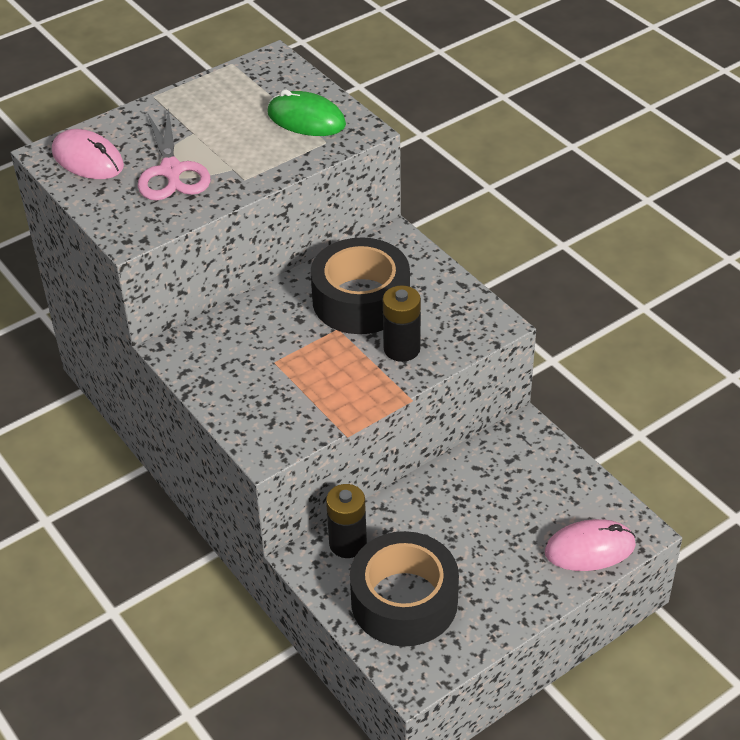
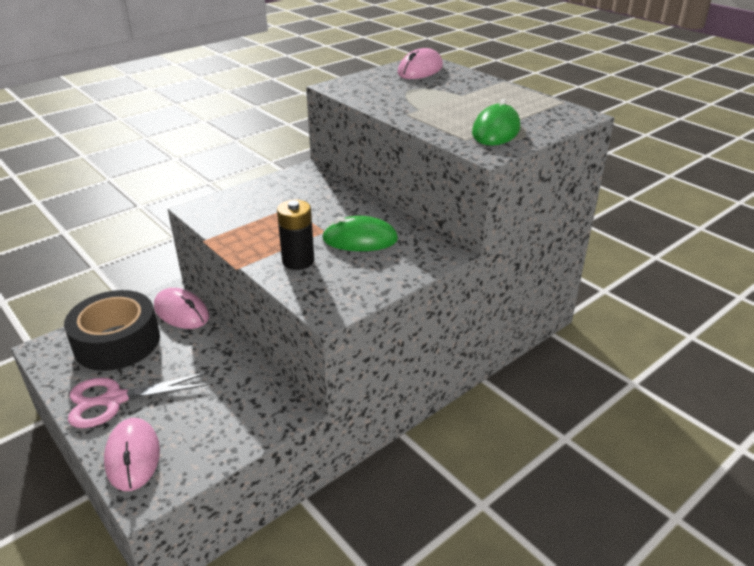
camera: 85 degrees right, 10 degrees down
(171, 171) = (412, 92): pink scissors -> pink scissors (114, 400)
(348, 543) = (181, 312): black battery -> pink mouse
(361, 300) = (360, 239): black tape -> green mouse

